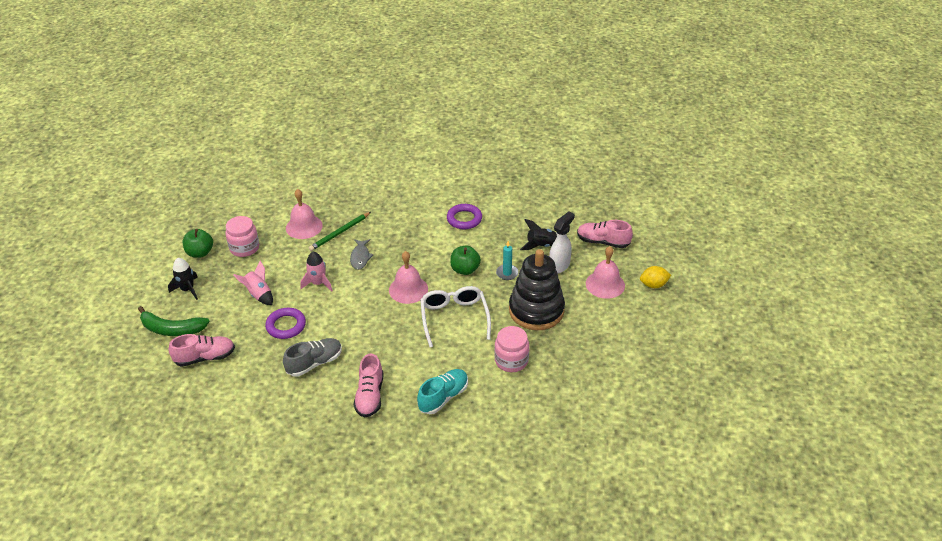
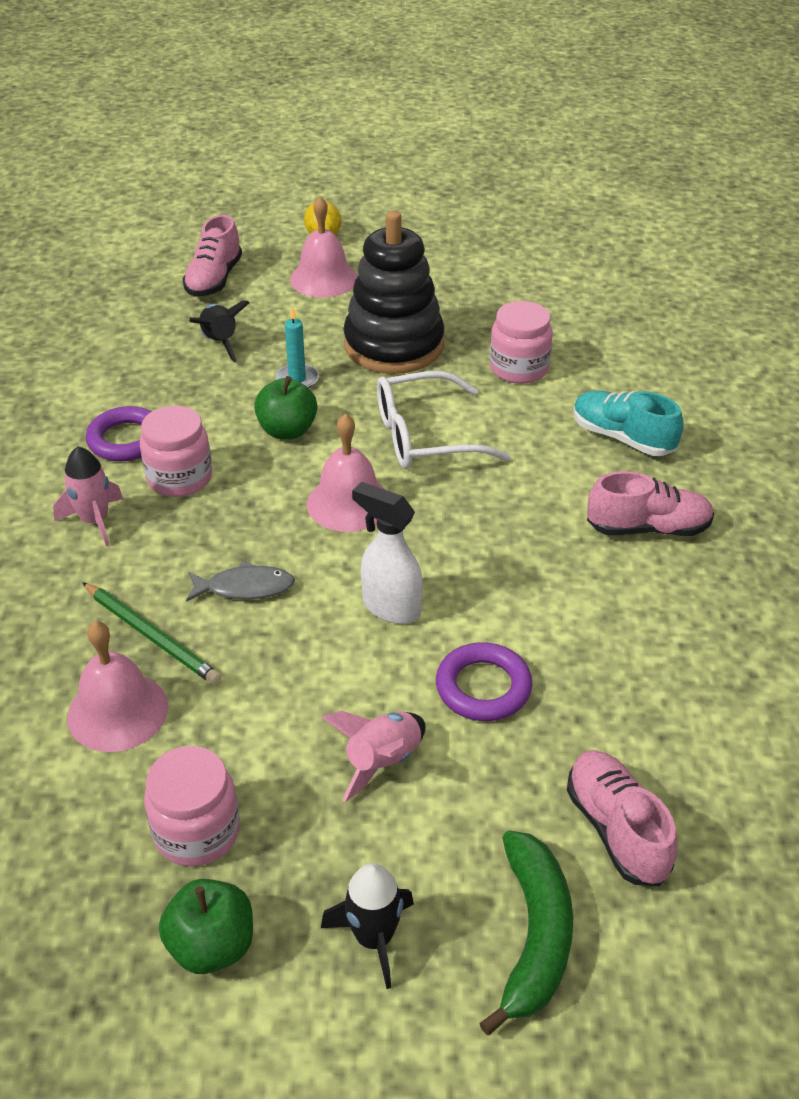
camera: 95 degrees left, 0 degrees up
(314, 363) = (585, 620): grey shoe -> none
(318, 283) = (336, 650): pink rocket -> pink rocket (95, 521)
(434, 236) = (179, 478): none -> pink jar
(559, 266) = (277, 323): white spray bottle -> white spray bottle (390, 607)

